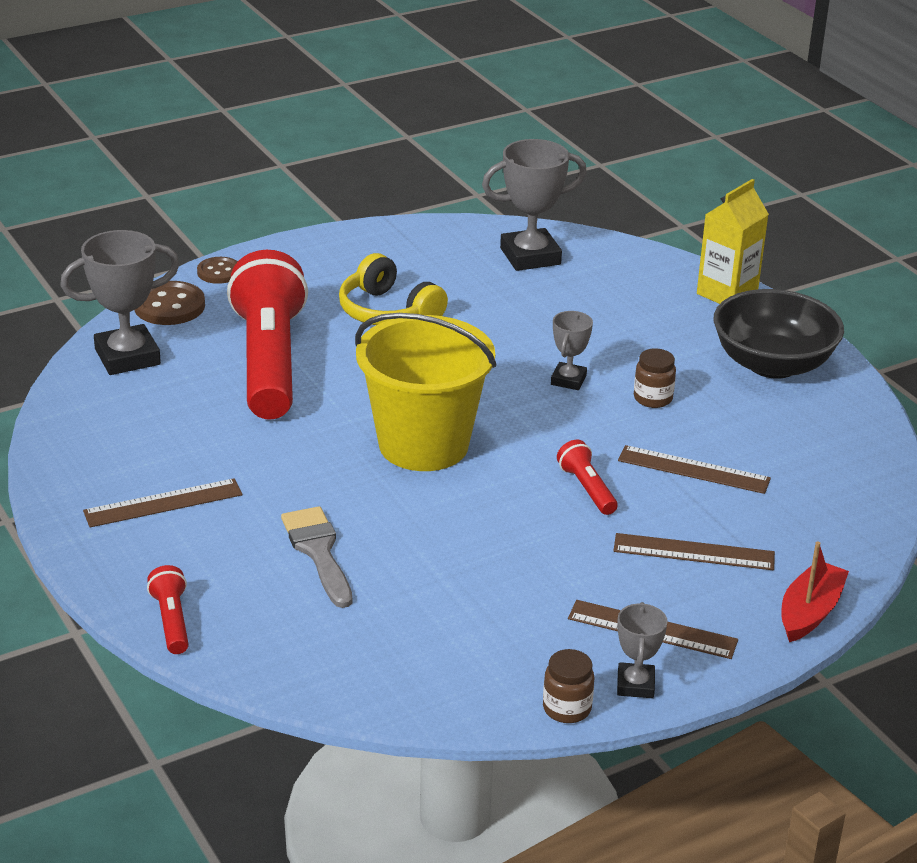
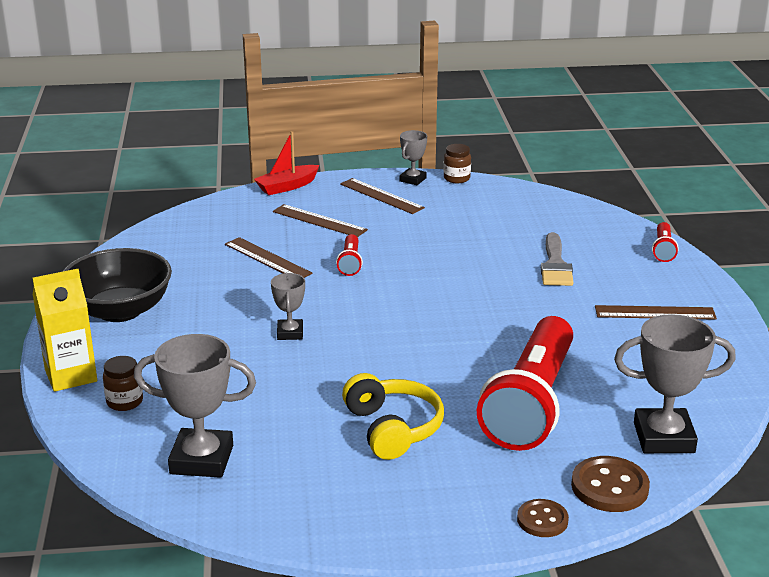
camera: 155 degrees left, 5 degrees down
(423, 445) = (442, 311): yellow bucket -> none
(568, 380) = (290, 333): grey trophy -> grey trophy turned 45 degrees counterclockwise
(653, 398) = (241, 306): brown jar -> brown jar (124, 402)

